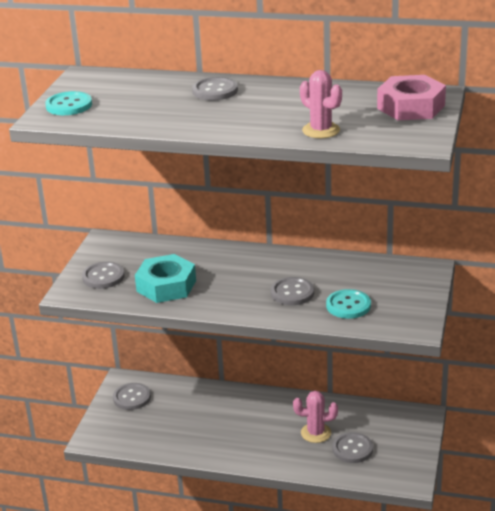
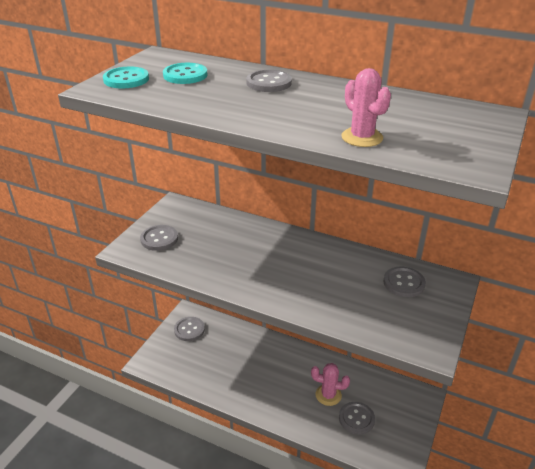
camera: 10 degrees right, 5 degrees up
(166, 286) = (208, 257): turquoise nut -> none
(292, 293) = (318, 285): grey button -> grey button (404, 283)
(348, 305) = (368, 309): turquoise button -> turquoise button (185, 75)
(410, 107) = (466, 124): pink nut -> none

